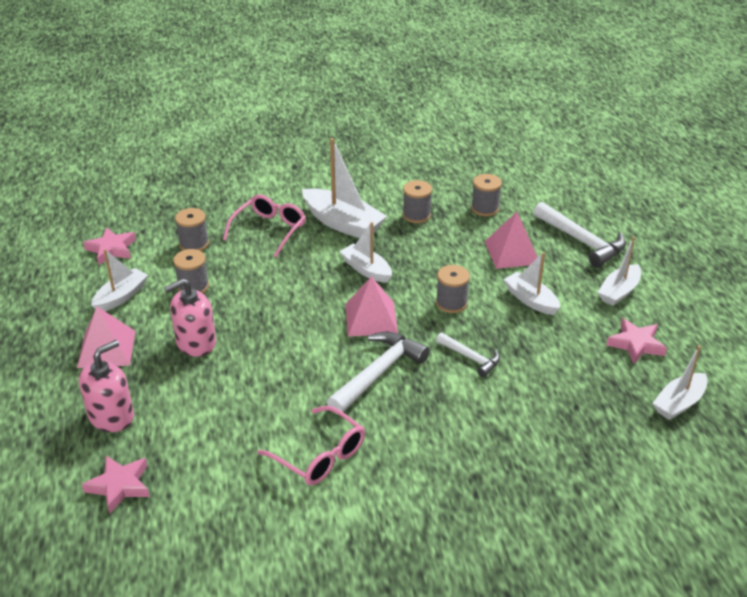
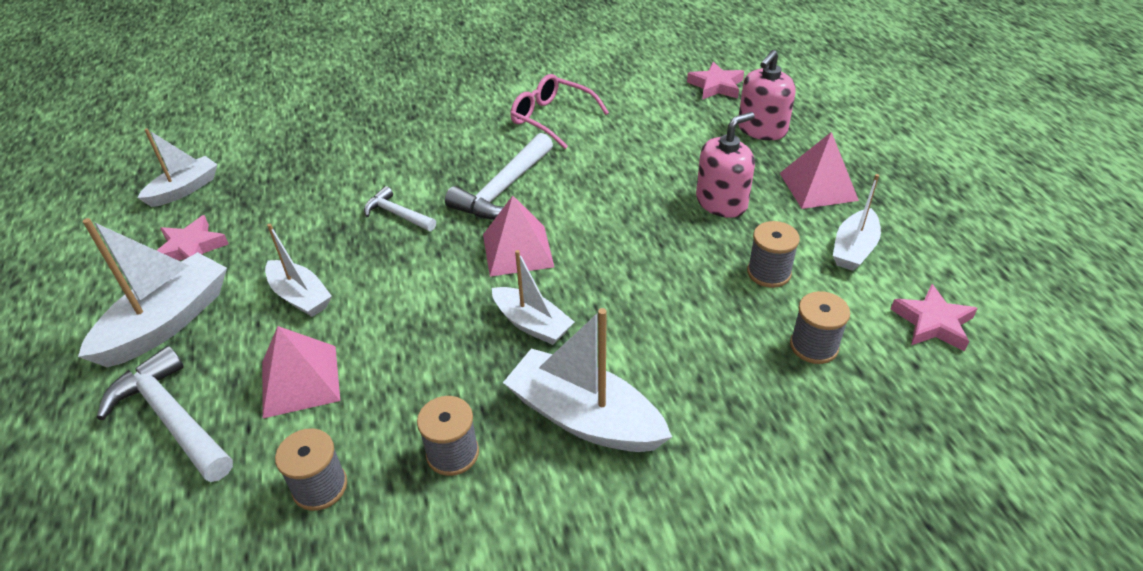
camera: 175 degrees right, 5 degrees up
(269, 230) = (707, 387): pink glasses -> none
(451, 303) = (411, 282): grey spool -> none
(619, 291) = (167, 322): white boat -> white boat, size x1.61

